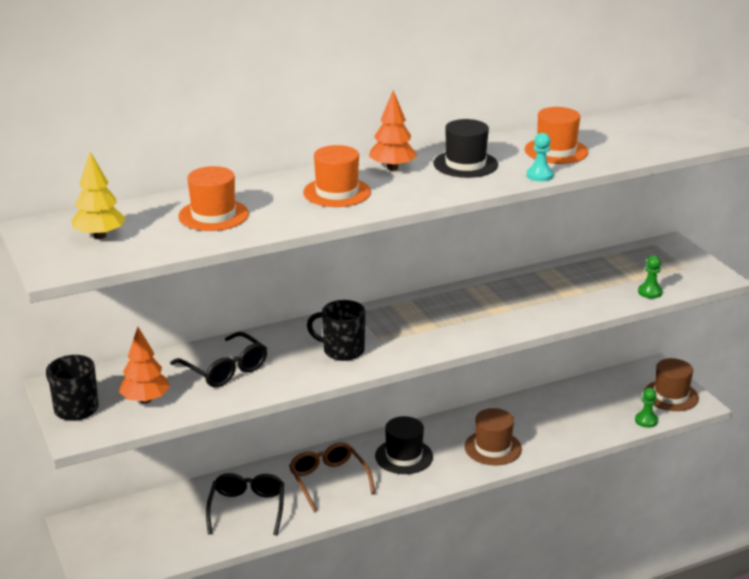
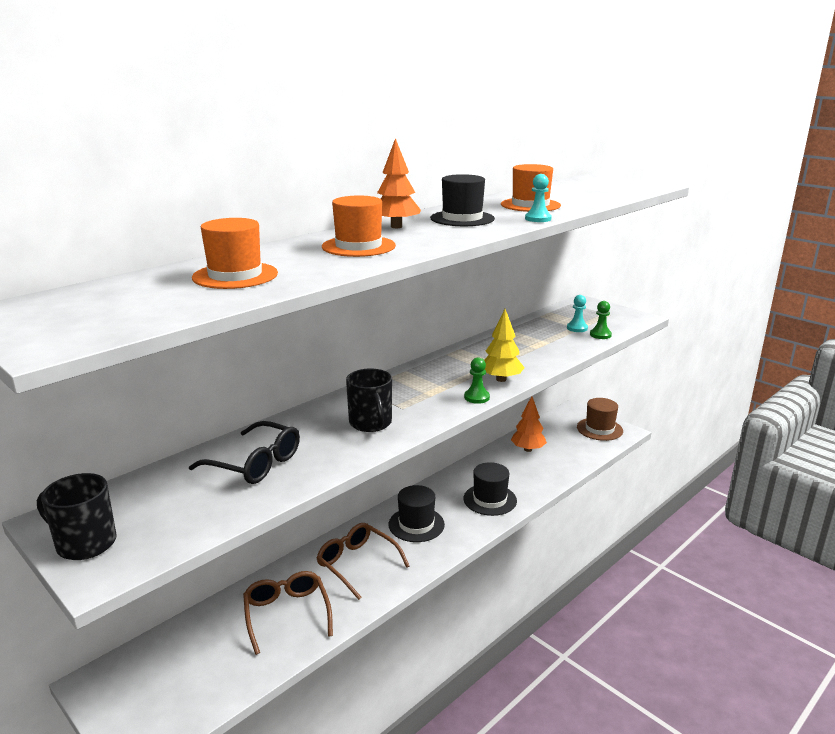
camera: 20 degrees left, 5 degrees down
(99, 236) = (98, 308): yellow tree -> yellow tree (501, 379)
(145, 400) = (175, 514): orange tree -> orange tree (528, 449)
(247, 509) = (287, 614): black glasses -> brown glasses
(342, 350) = (371, 423): black mug -> black mug turned 105 degrees counterclockwise
(493, 448) = (490, 499): brown hat -> black hat
(631, 279) = (577, 328): none -> turquoise pawn
(646, 421) = (595, 451): green pawn -> green pawn (476, 397)

